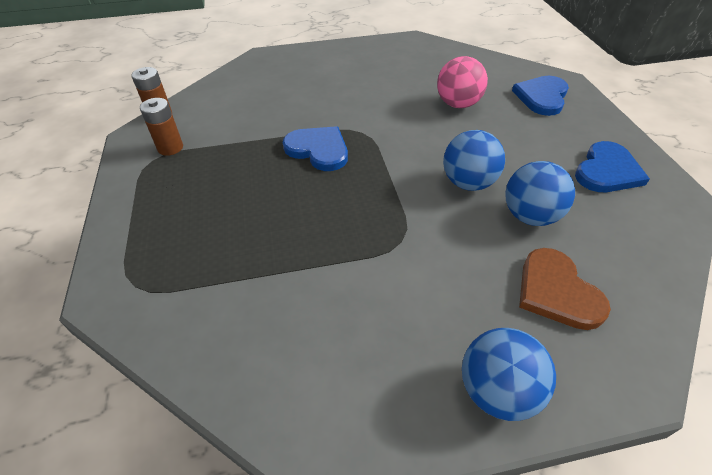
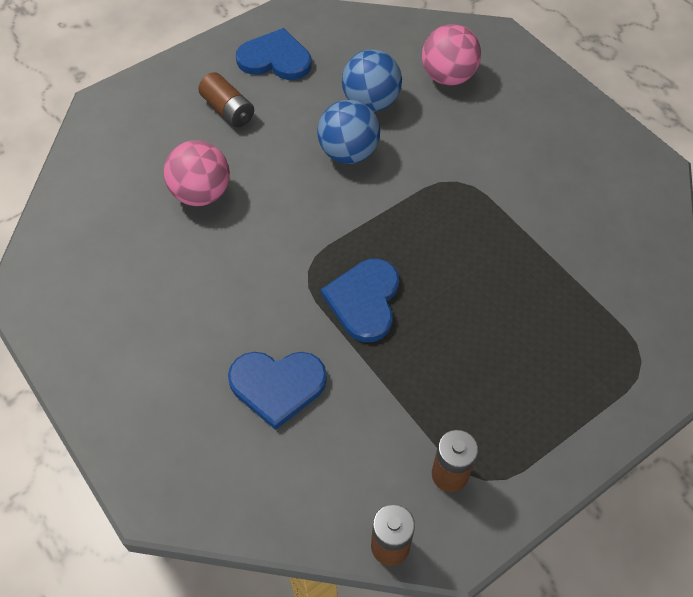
camera: 115 degrees left, 10 degrees up
(497, 391) = (552, 95): blue ball -> none
(542, 97) = (152, 120): blue heart -> blue heart (277, 386)
(543, 132) = (228, 110): none -> brown battery
(557, 291) = (448, 77): brown heart -> pink ball

